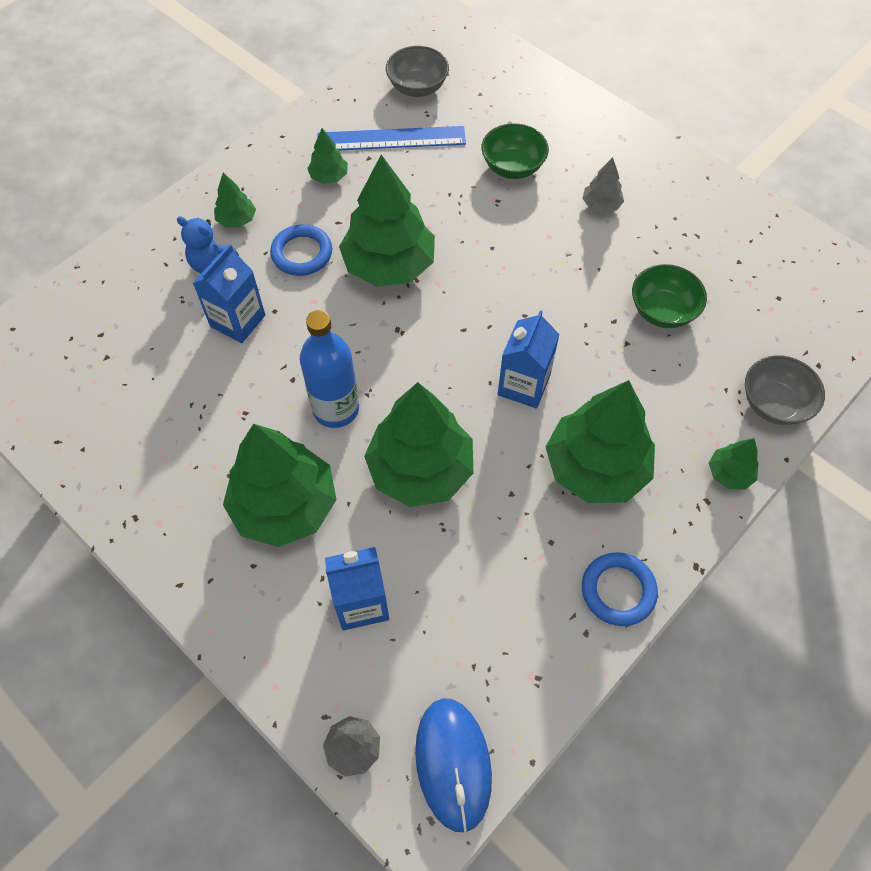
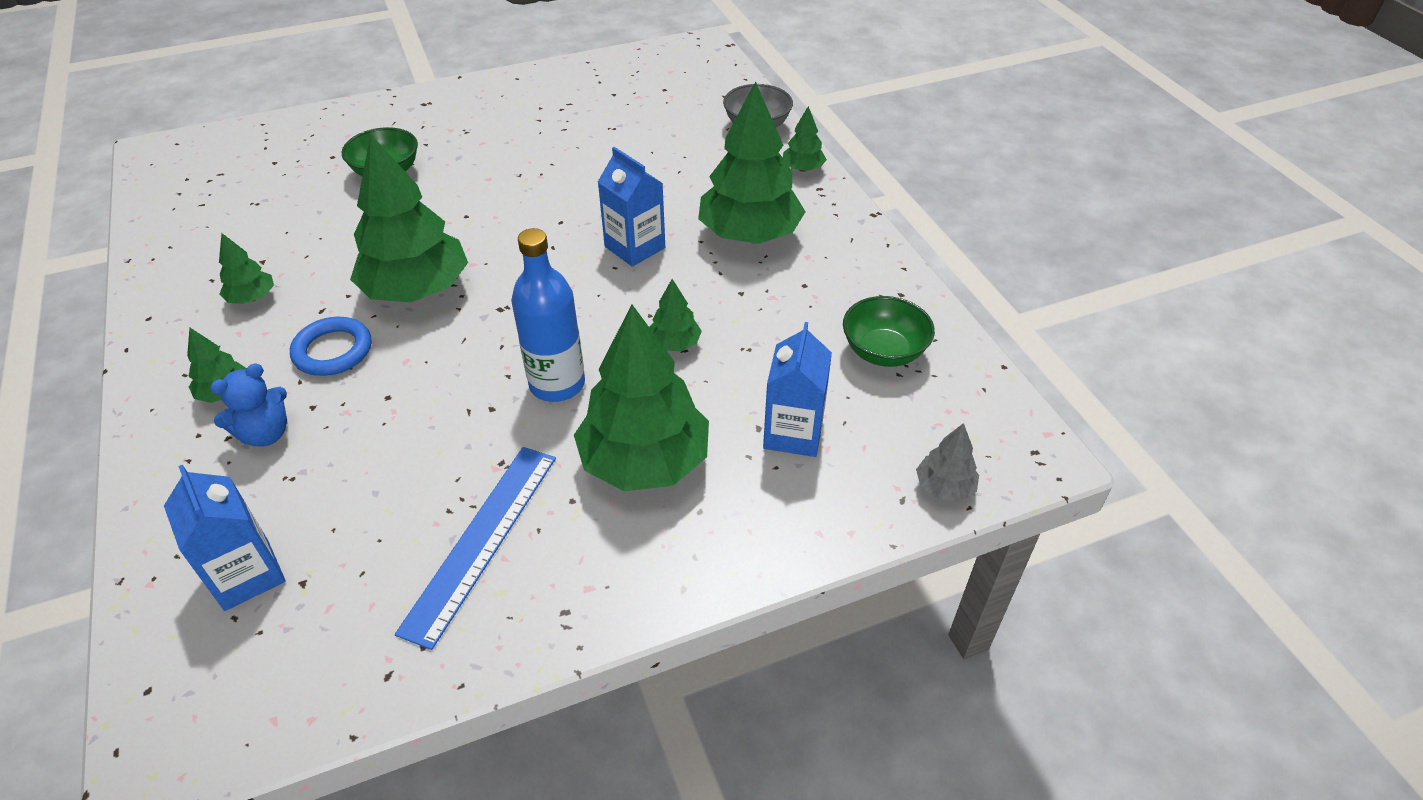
camera: 65 degrees left, 15 degrees down
(237, 321) = (371, 433): blue carton -> blue carton (247, 575)
(391, 139) = (257, 237): blue ruler -> blue ruler (481, 540)
(417, 87) = (213, 198): grey bowl -> none
(420, 470) = (674, 344): green tree -> green tree, size x0.45
(453, 763) = (986, 418): blue mouse -> none
(601, 205) = (486, 139): grey tree -> none
(618, 591) = (872, 262): blue ring -> none
(662, 311) = (626, 146): green bowl -> green bowl (883, 351)

